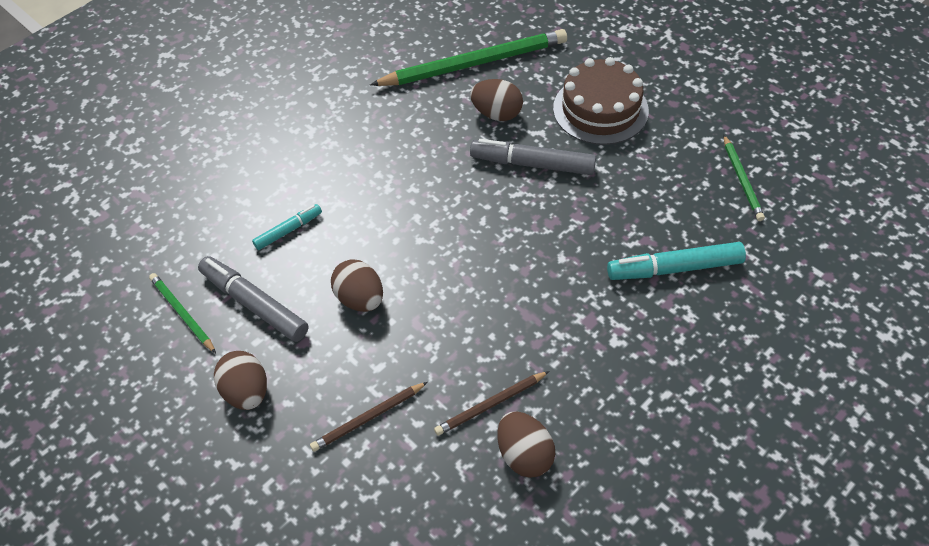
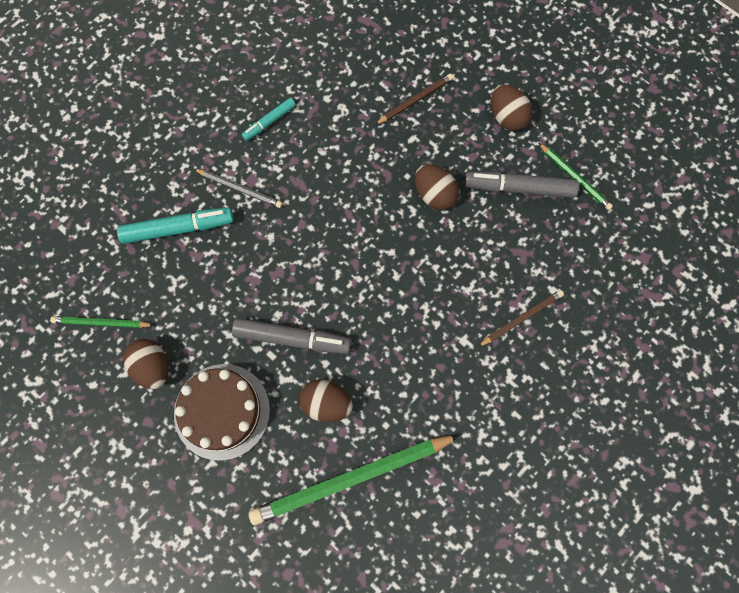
camera: 175 degrees right, 20 degrees up
(254, 304) = (519, 188): grey marker -> grey marker turned 150 degrees clockwise
(288, 230) = (506, 259): turquoise marker -> turquoise marker (269, 122)
(490, 405) = (328, 112): brown pencil -> brown pencil (521, 318)
(524, 455) = (304, 78): brown egg -> brown egg (152, 367)
(604, 310) = (240, 189): none -> grey pencil
(742, 180) = (101, 323): green pencil -> green pencil turned 75 degrees counterclockwise

